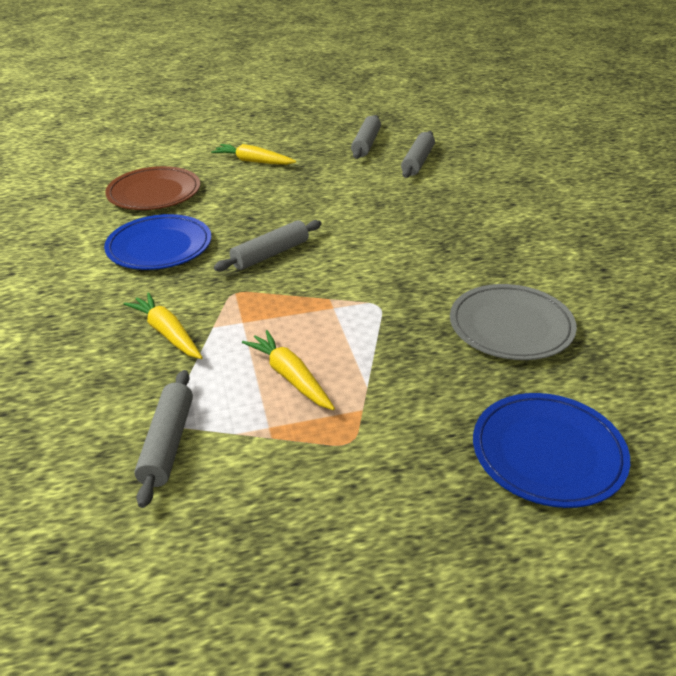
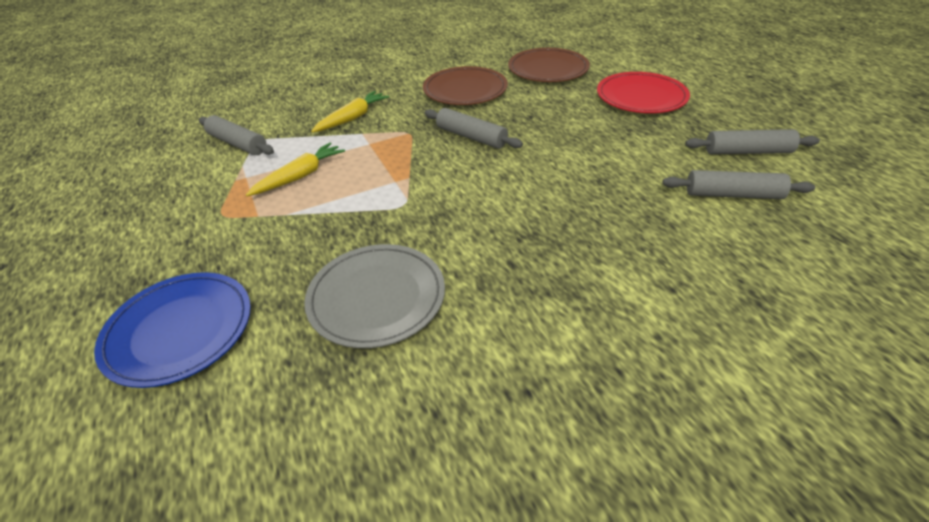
camera: 80 degrees right, 5 degrees up
(159, 247) = (465, 90): blue plate -> brown plate
(168, 443) = (238, 144): grey rolling pin -> grey rolling pin turned 45 degrees clockwise
(254, 161) = (641, 97): yellow carrot -> red plate

